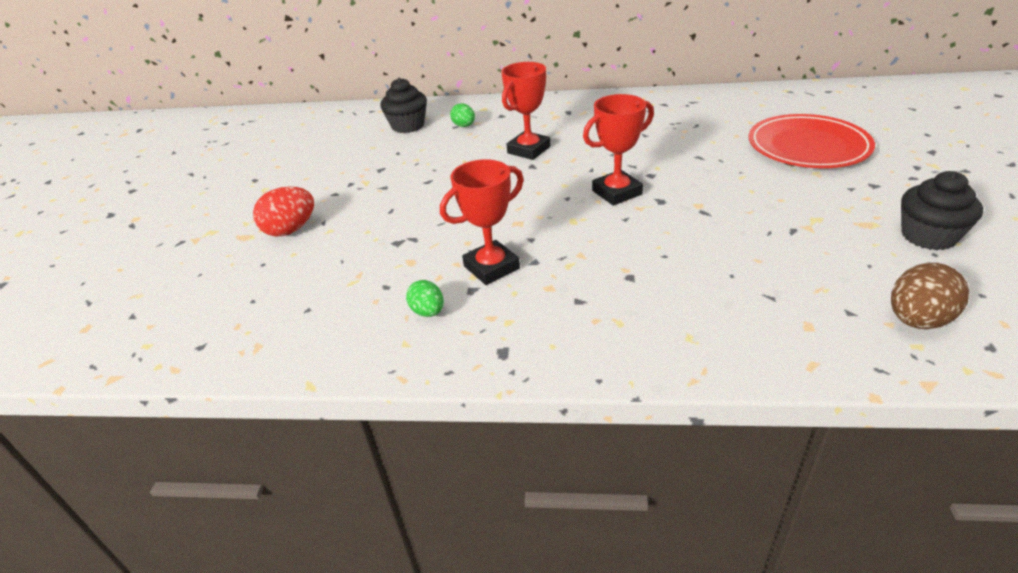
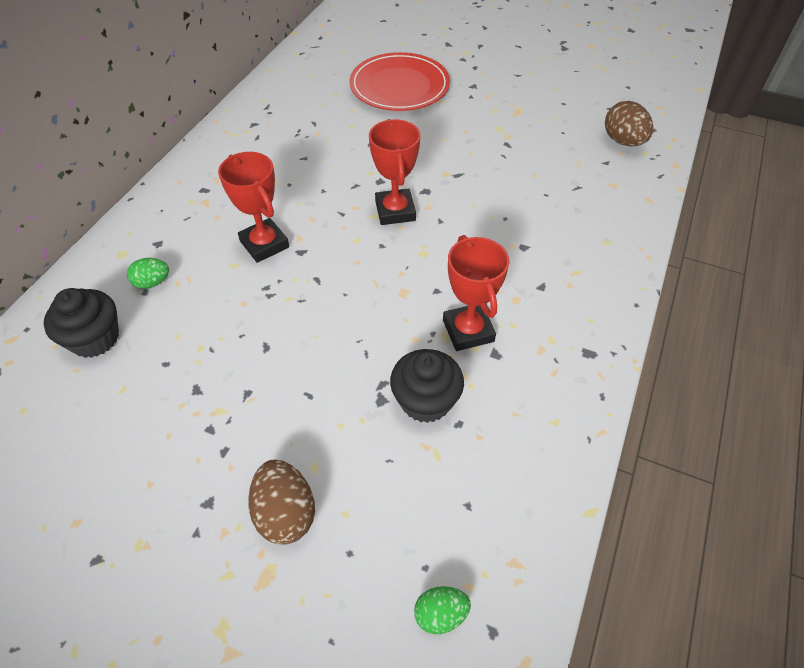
camera: 75 degrees left, 15 degrees up
(291, 230) = (285, 513): red egg -> brown egg
(428, 312) = (516, 395): green egg -> green egg (440, 614)
(928, 236) = (544, 96): black cupcake -> black cupcake (425, 400)

